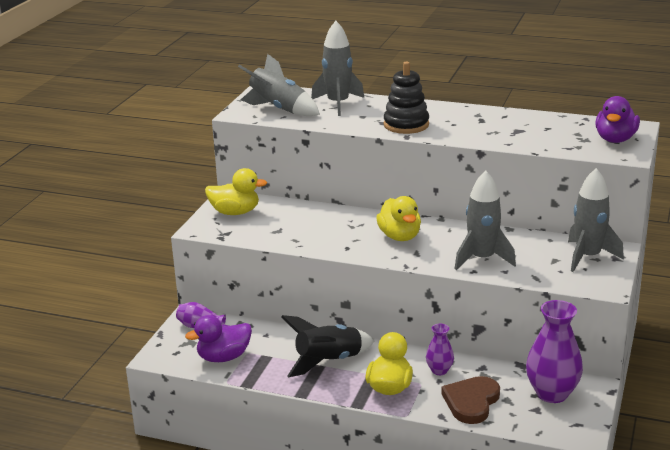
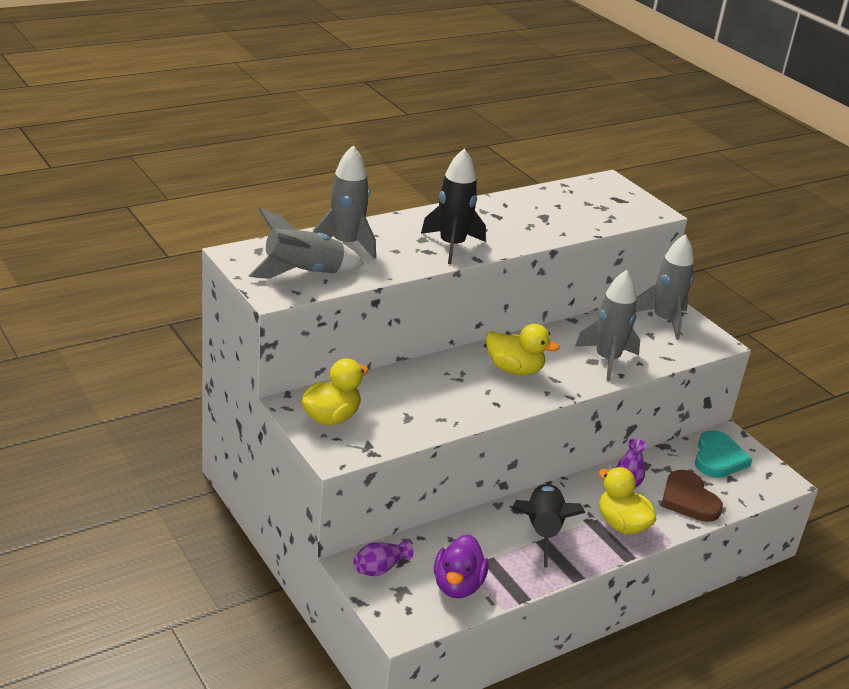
camera: 55 degrees left, 5 degrees up
(406, 125) = (452, 245): black stacking toy -> black rocket
(552, 393) = (718, 458): purple vase -> turquoise heart
(615, 139) = (621, 199): purple duck -> none

